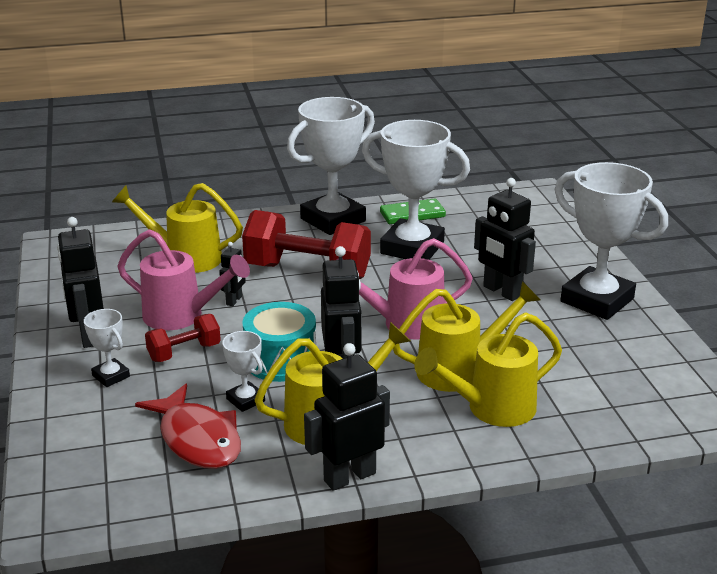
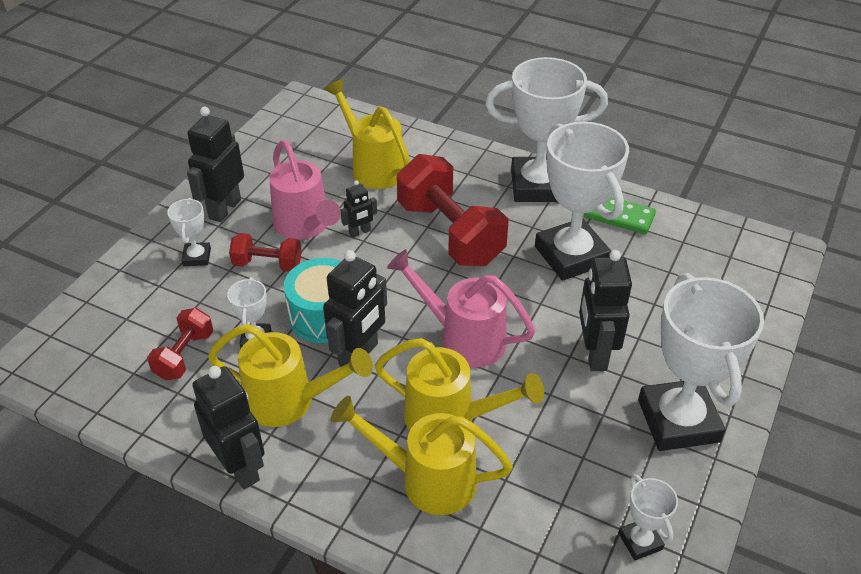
camera: 40 degrees right, 15 degrees up
(197, 439) = (184, 355): red fish -> red dumbbell
(349, 476) = (240, 467): black robot -> black robot turned 45 degrees clockwise
(658, 367) = (640, 541): none -> white trophy

